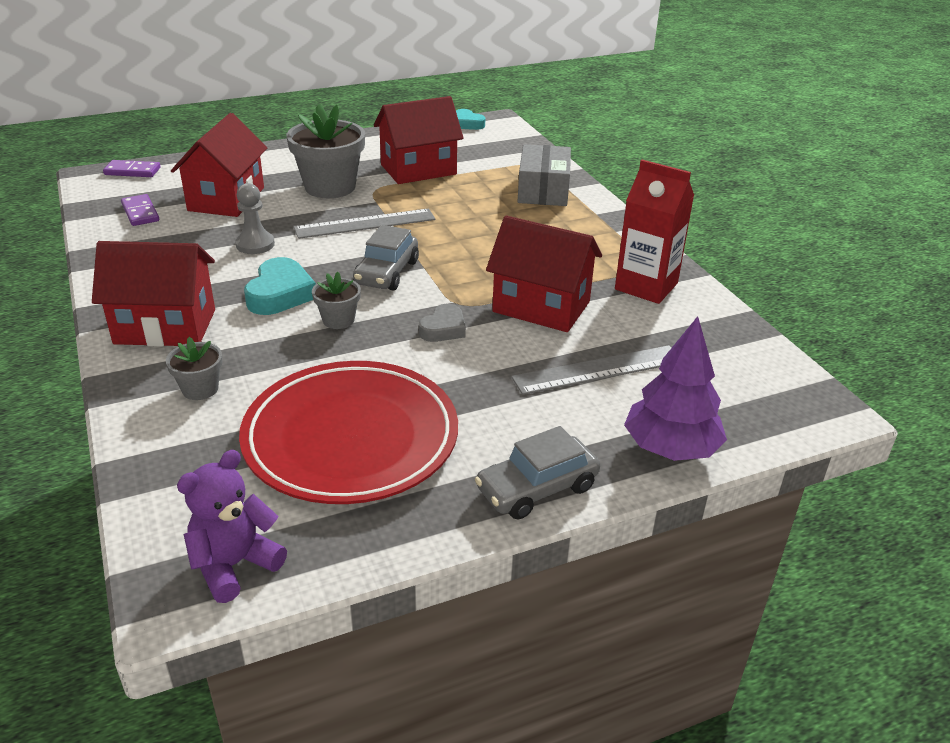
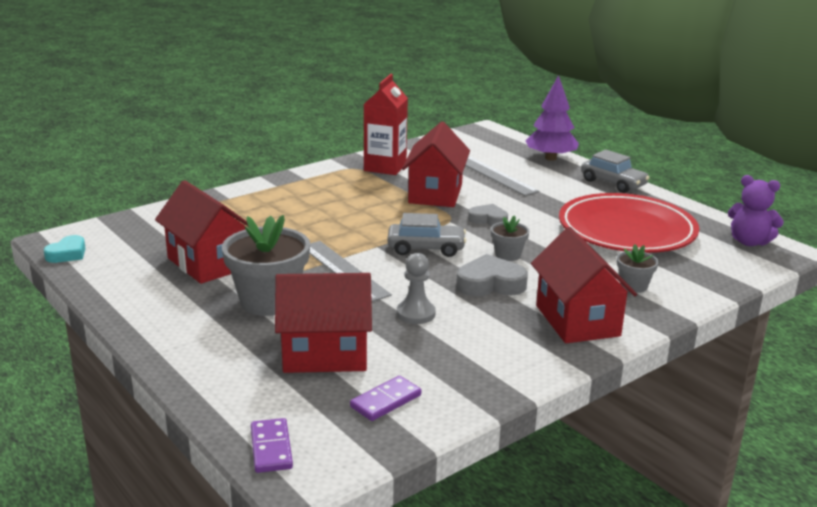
camera: 105 degrees left, 10 degrees down
(280, 294) = (490, 284): turquoise heart -> grey heart
(543, 190) = (238, 206): grey box -> none

